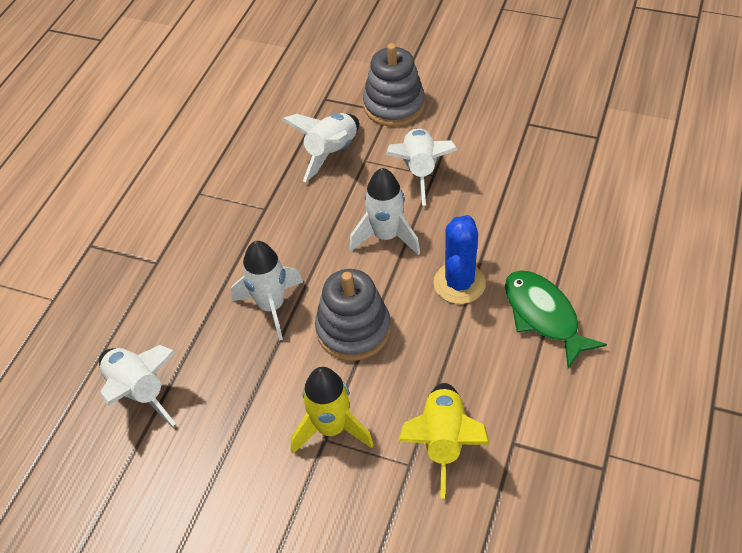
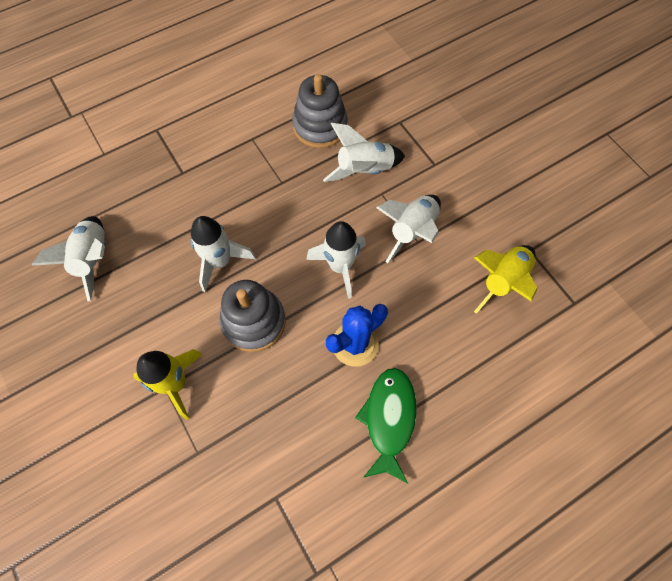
camera: 35 degrees right, 15 degrees up
(394, 105) = (443, 162): grey stacking toy -> grey stacking toy (320, 126)
(443, 441) = (233, 455): yellow rocket -> yellow rocket (502, 281)

